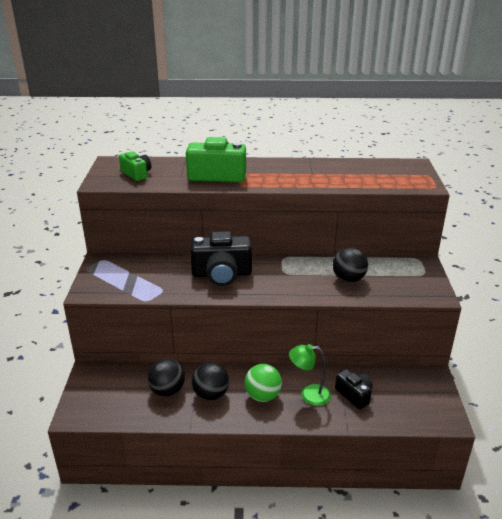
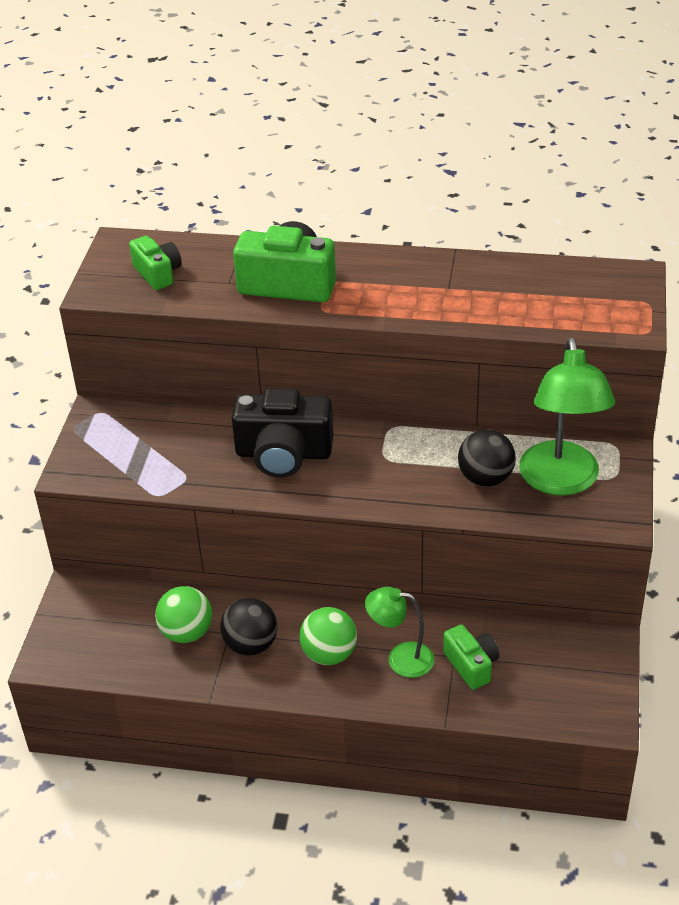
camera: 10 degrees right, 10 degrees up
(167, 390) = (186, 633): black ball -> green ball
(354, 395) = (471, 665): black camera -> green camera
(393, 278) = (561, 481): none -> green lamp

